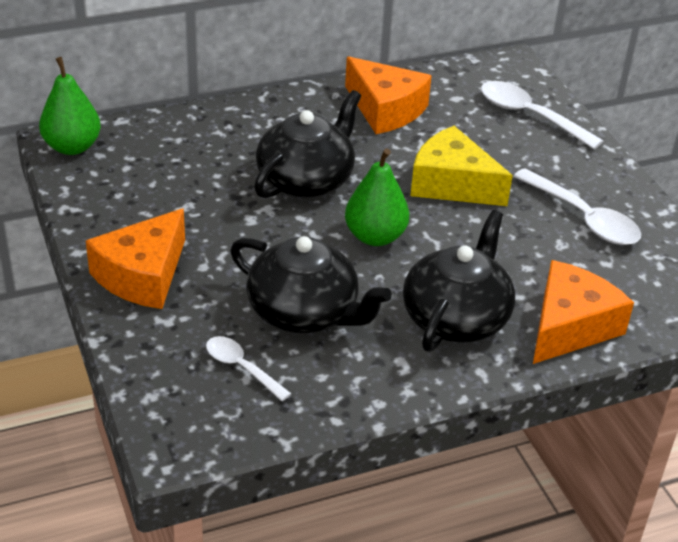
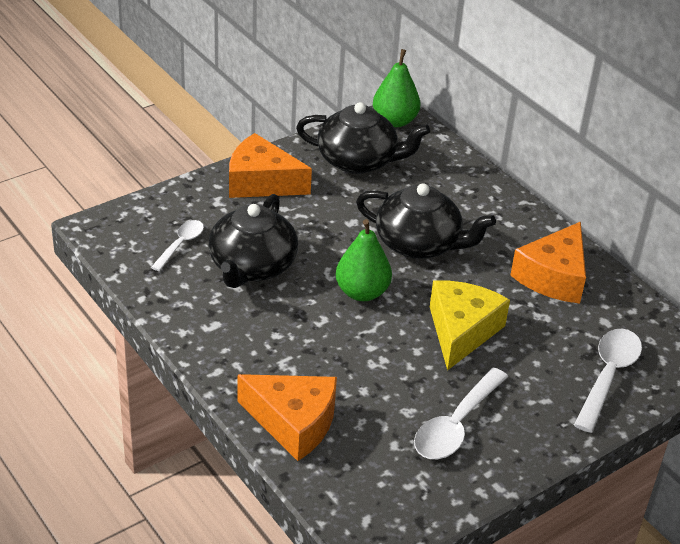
camera: 75 degrees right, 0 degrees up
(456, 317) = (278, 350): black teapot -> black teapot (358, 160)

